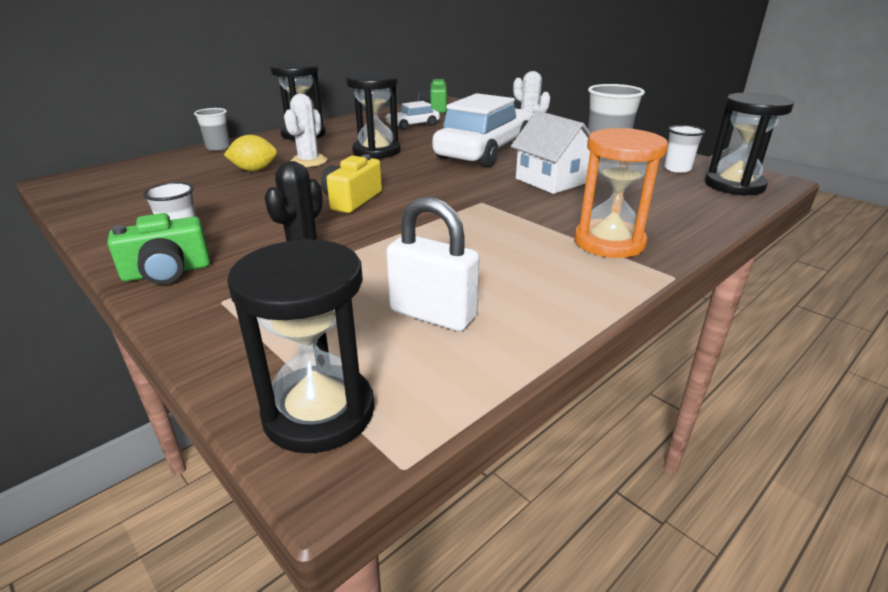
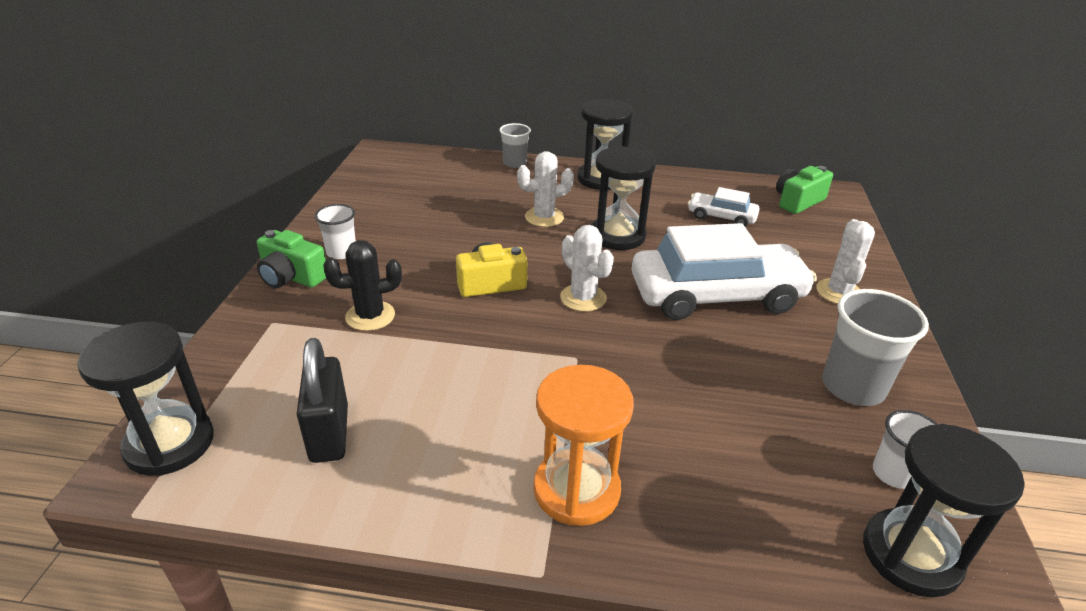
camera: 50 degrees right, 5 degrees up
(254, 170) = (492, 205): yellow lemon -> none
(423, 180) = (583, 298): none -> white cactus
(433, 314) = (329, 434): white padlock -> black padlock
(552, 180) = (696, 380): white house -> none

